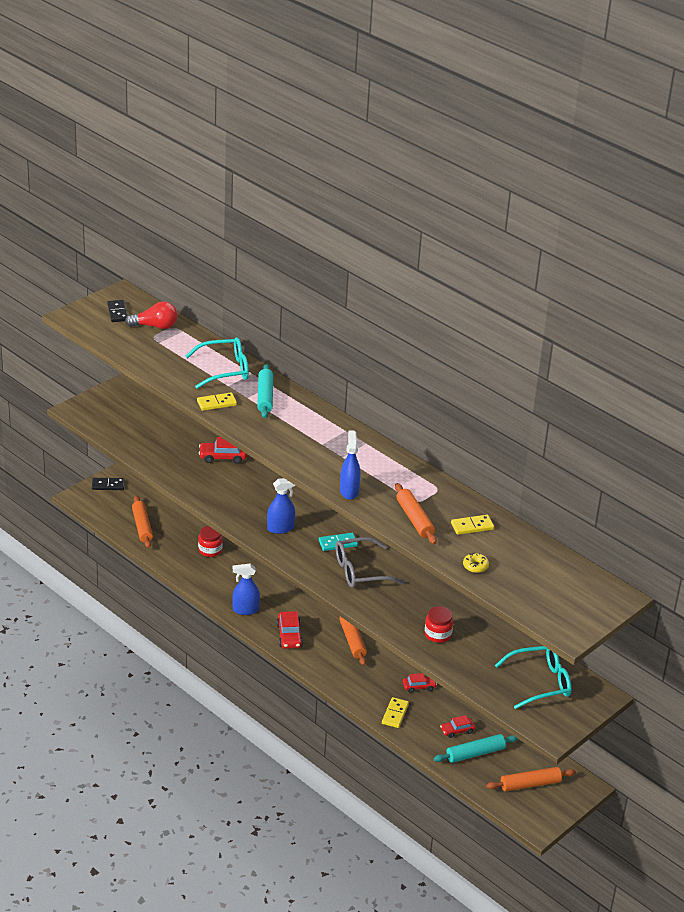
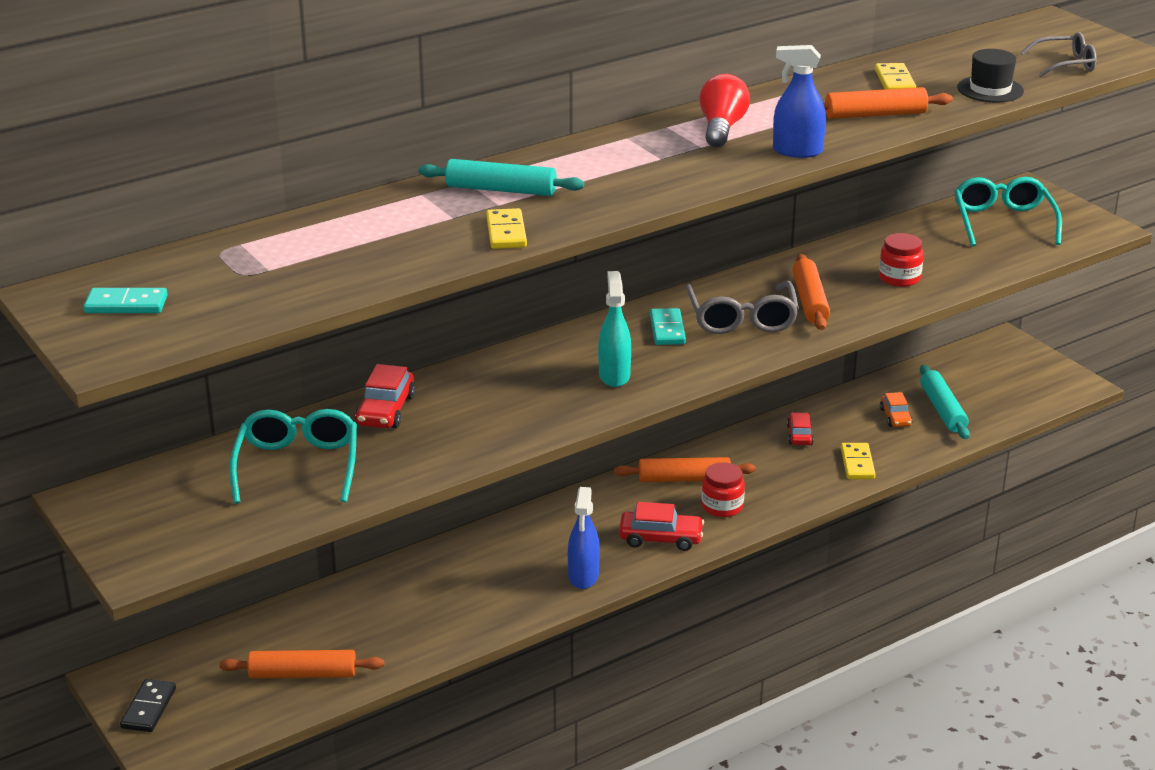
camera: 75 degrees left, 5 degrees down
(117, 312) = (126, 304): black domino -> turquoise domino
(155, 326) = (205, 269): red light bulb -> red light bulb (721, 128)
(210, 550) = (407, 598): red jar -> red jar (722, 506)
(225, 370) = (398, 216): turquoise glasses -> turquoise glasses (297, 466)
(280, 528) = (614, 375): blue spray bottle -> turquoise spray bottle
(395, 714) = (857, 463): yellow domino -> yellow domino turned 60 degrees clockwise
(457, 730) = (895, 417): red car -> orange car
(475, 566) = (990, 89): yellow donut -> black hat
(530, 784) = (1002, 378): orange rolling pin -> orange rolling pin (810, 301)
(535, 600) = (1065, 64): none -> grey glasses

